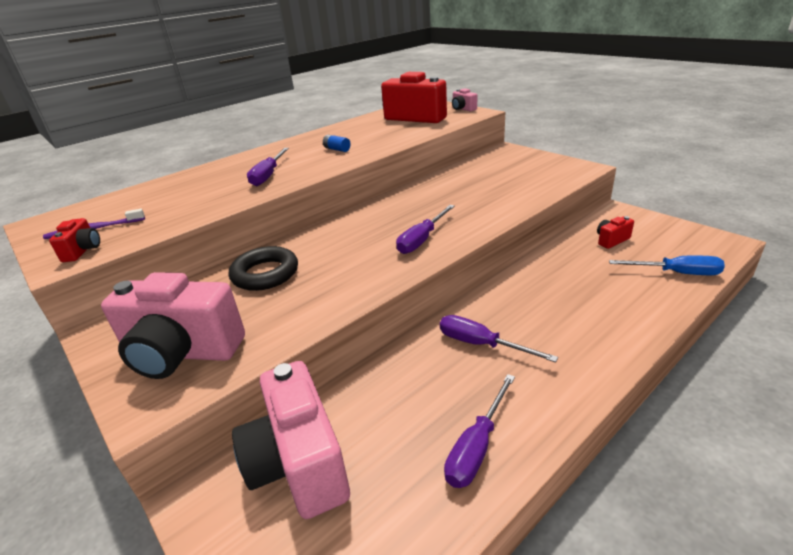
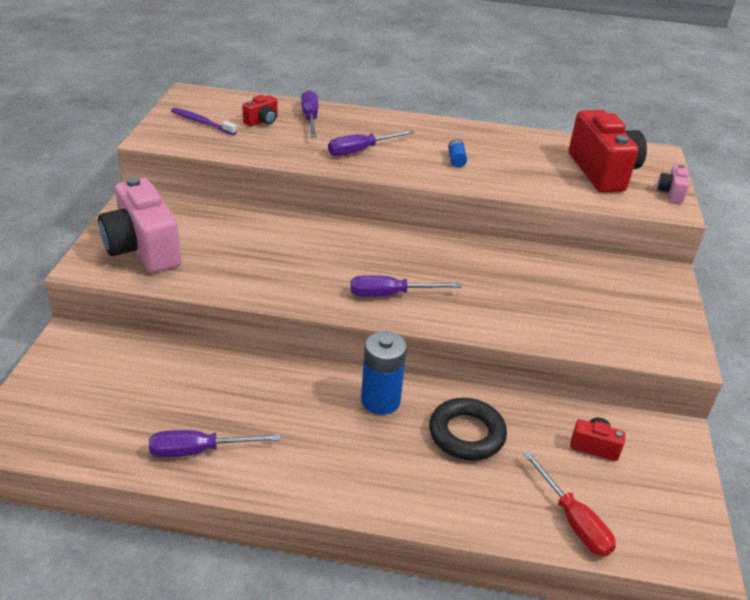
camera: 45 degrees right, 5 degrees up
(83, 250) = (172, 136): red camera -> red camera (262, 121)
(265, 274) = (260, 234): black ring -> black ring (466, 434)
(299, 463) = (123, 367): pink camera -> none
(481, 344) = (318, 408): purple screwdriver -> purple screwdriver (310, 118)
(499, 308) = (380, 400): none -> blue battery
(677, 273) = (573, 520): blue screwdriver -> red screwdriver

